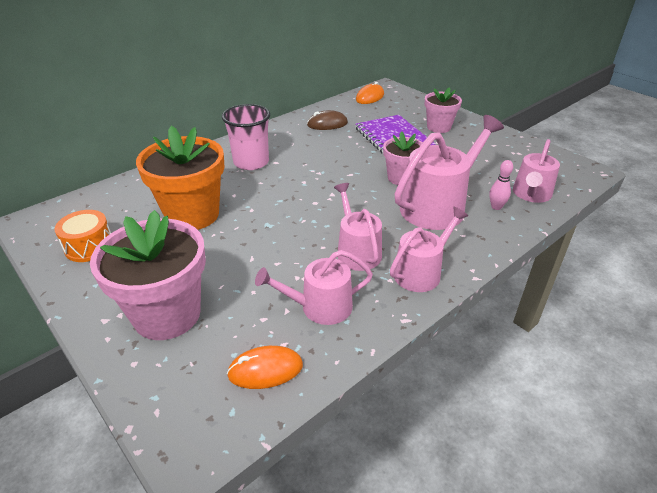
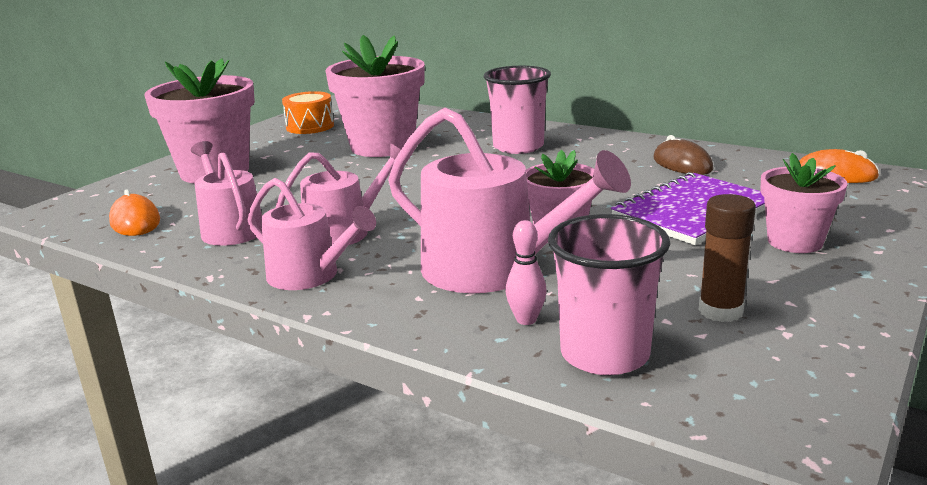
camera: 75 degrees right, 15 degrees down
(192, 215) = (382, 146): orange flower pot -> pink flower pot
(498, 160) = (720, 311): none -> brown glue stick
(531, 194) = (604, 354): pink watering can -> pink cup

